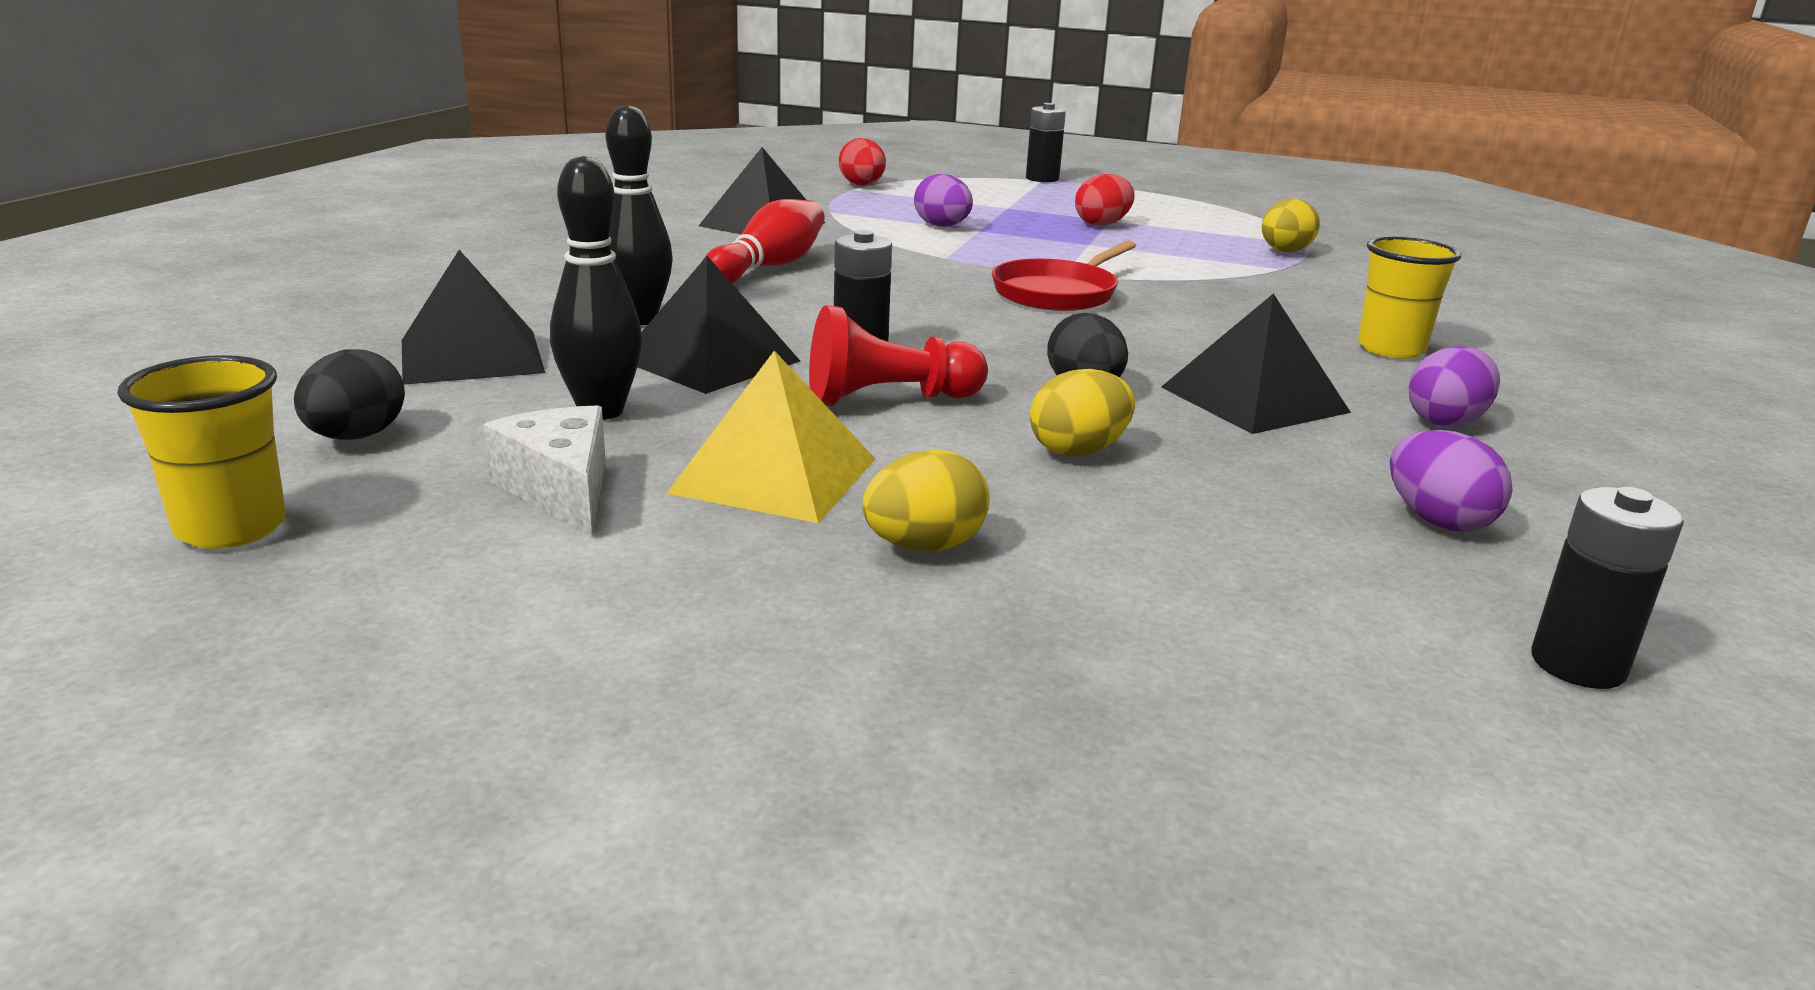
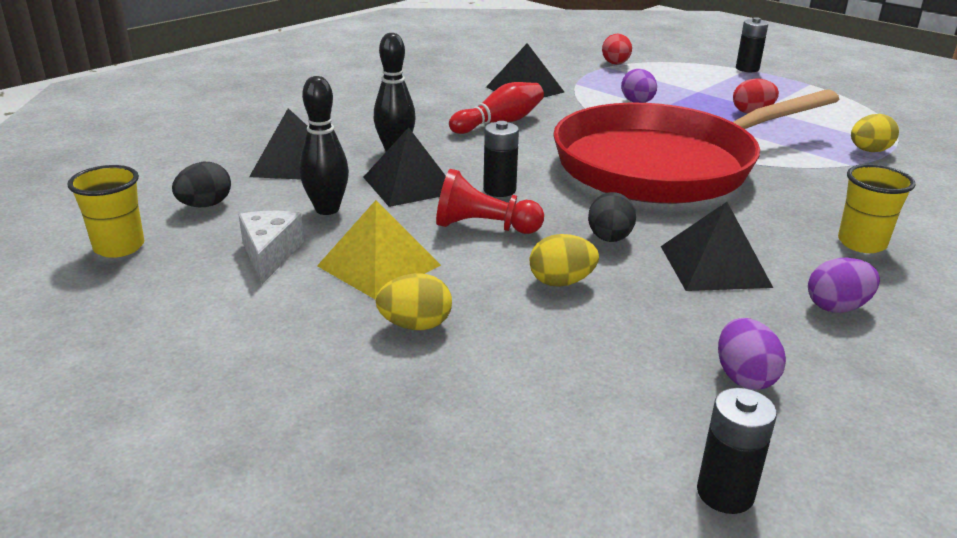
camera: 25 degrees right, 5 degrees up
(1058, 293) = (664, 165): red pan -> red pan, size x2.43

